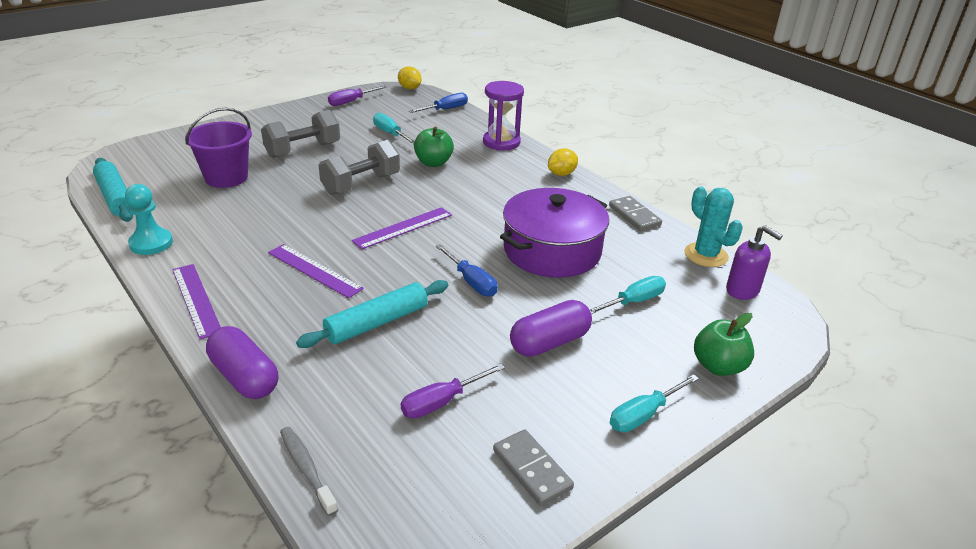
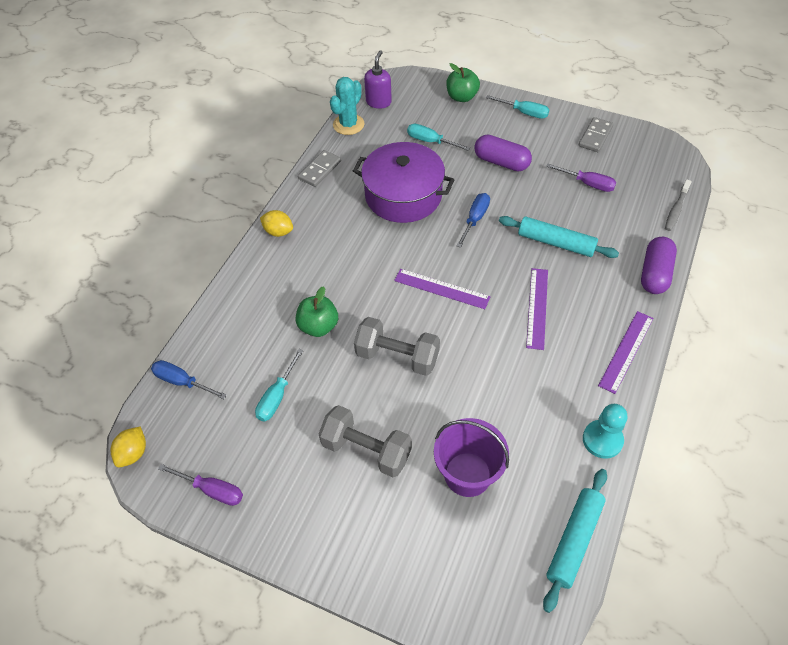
camera: 115 degrees left, 20 degrees up
(501, 142) = (239, 297): purple hourglass -> none

